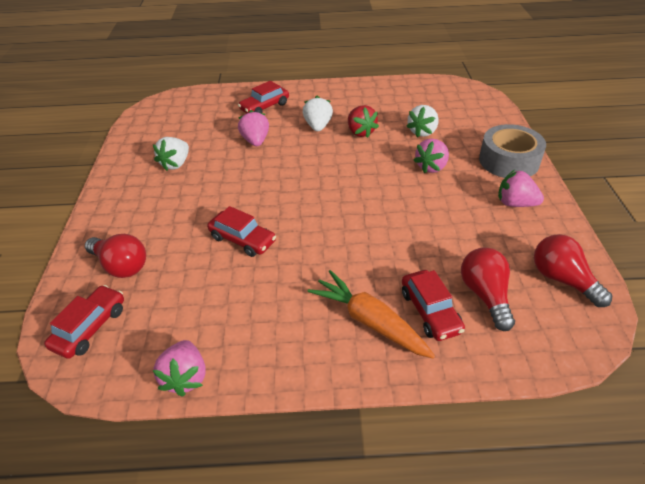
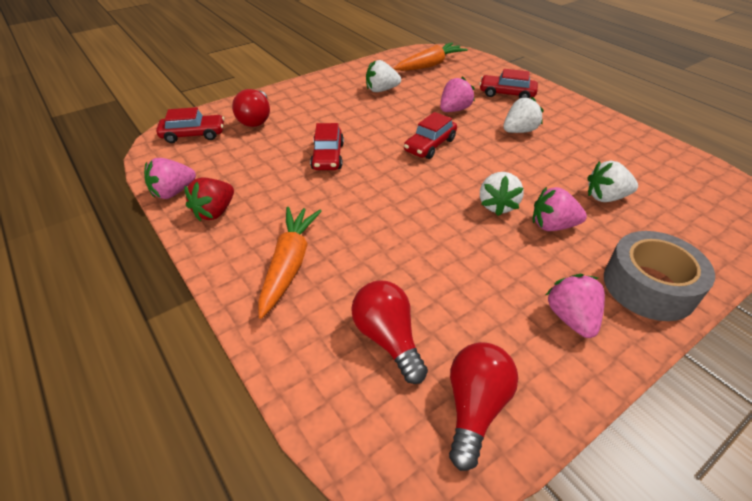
camera: 55 degrees right, 0 degrees up
(172, 120) = (430, 65): none -> orange carrot
(360, 132) = (545, 158): red strawberry -> red strawberry (215, 212)
(391, 179) = (497, 205): none -> white strawberry
(430, 311) = (331, 302): red car -> red car (430, 145)
(485, 295) = (388, 338): red light bulb -> red light bulb turned 75 degrees counterclockwise

